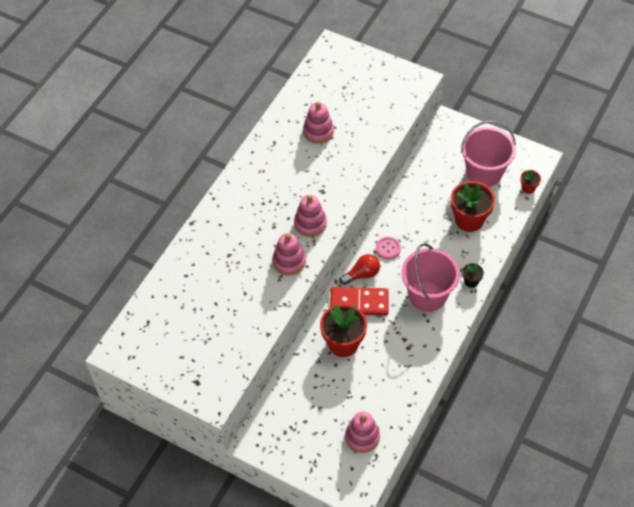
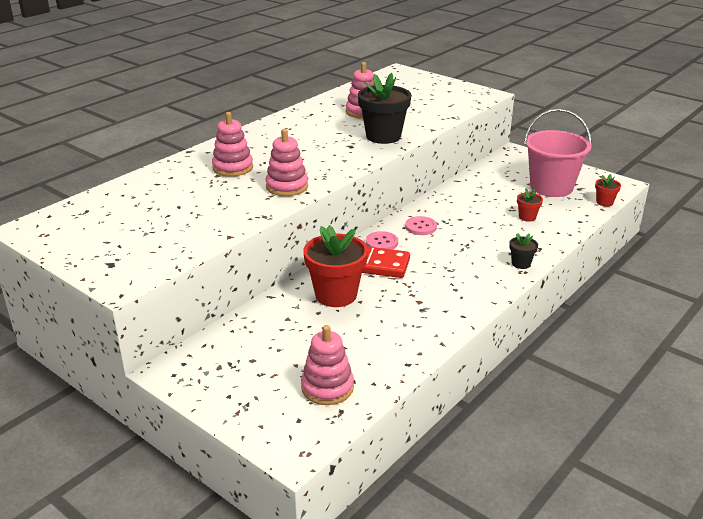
camera: 10 degrees right, 25 degrees down
(310, 223) = (326, 164): pink stacking toy -> pink stacking toy (233, 168)
(345, 171) = (383, 136): none -> black flower pot
(362, 274) = (381, 243): red light bulb -> pink button
(427, 295) = (460, 268): pink bucket -> none
(469, 220) = (527, 217): red flower pot -> red flower pot, size x0.47

